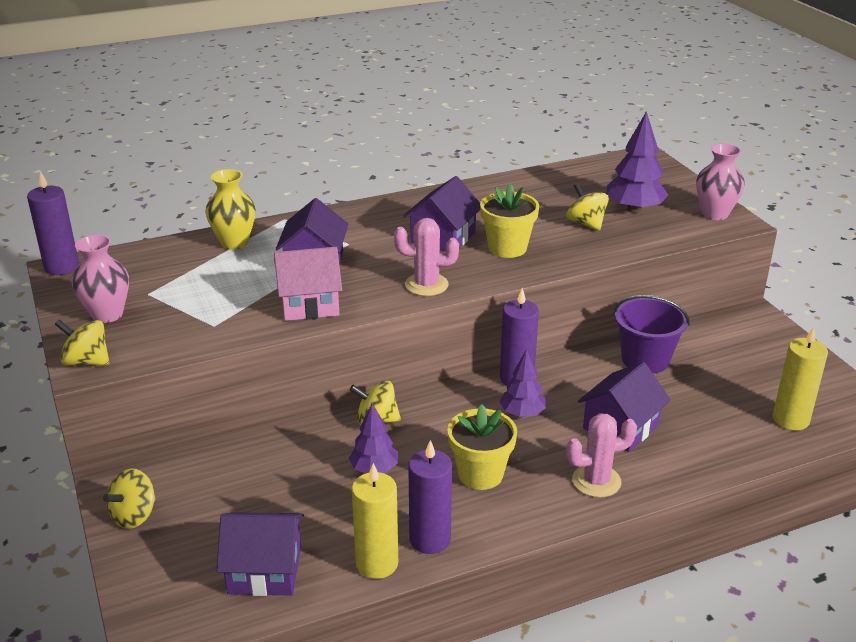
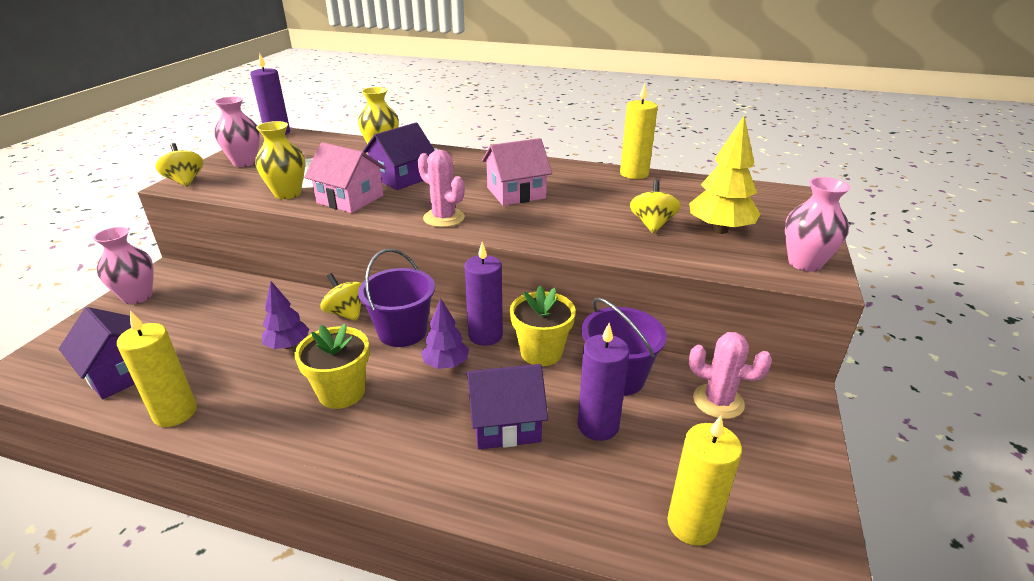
camera: 40 degrees right, 0 degrees up
(134, 515) = (137, 296): yellow spinning top -> pink vase
(235, 325) = (287, 194): none -> yellow vase
(430, 539) = (230, 419): purple candle -> purple candle (598, 425)
(443, 237) = (516, 193): purple house -> pink house
(449, 409) = (402, 331): none -> purple bucket
(504, 181) = (634, 174): none -> yellow candle
(507, 248) = (551, 217): yellow flower pot -> yellow flower pot (541, 352)
(596, 481) = (411, 457): pink cactus -> pink cactus (718, 401)
(634, 209) = (719, 230): purple tree -> yellow tree

